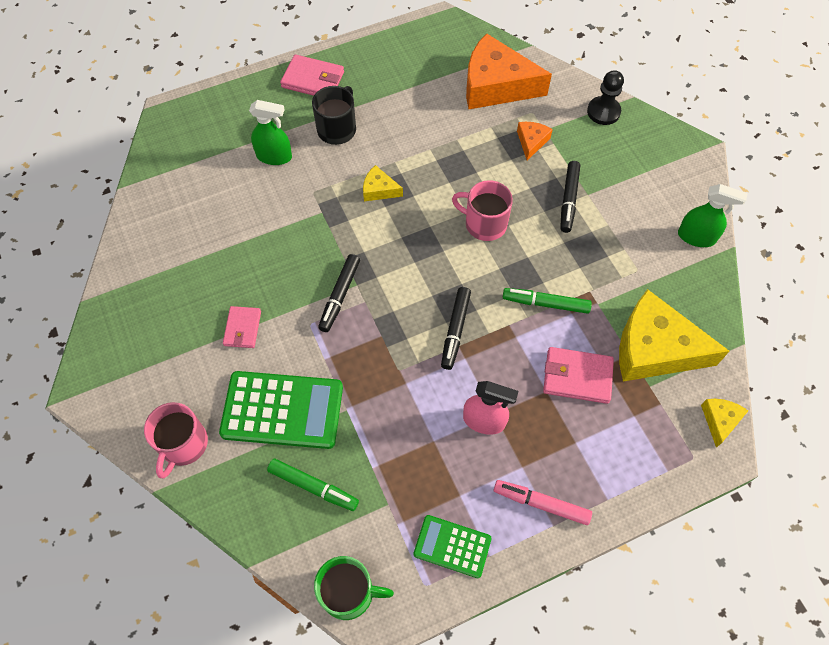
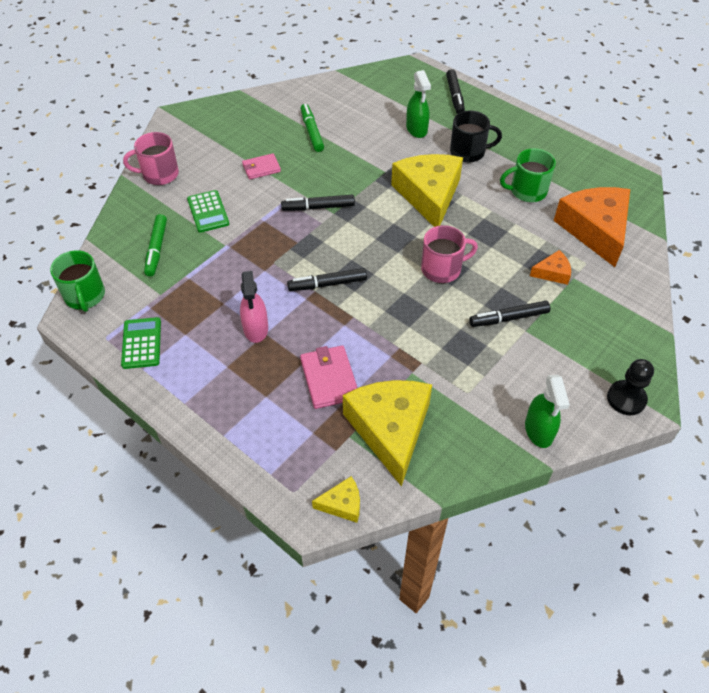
camera: 65 degrees right, 10 degrees down
(245, 101) = (455, 96): none -> black marker
(282, 410) = (208, 212): green calculator -> green calculator, size x0.57
(313, 80) = (504, 122): pink wallet -> none
(379, 190) = (429, 195): yellow cheese -> yellow cheese, size x2.22
(420, 109) = (527, 191): none -> green mug
(484, 224) = (442, 269): pink mug -> pink mug turned 75 degrees clockwise
(541, 504) = (199, 389): pink marker -> none
(545, 304) = (388, 335): green marker -> green marker (311, 132)
(603, 112) = (631, 314): black pawn -> black pawn (626, 399)

